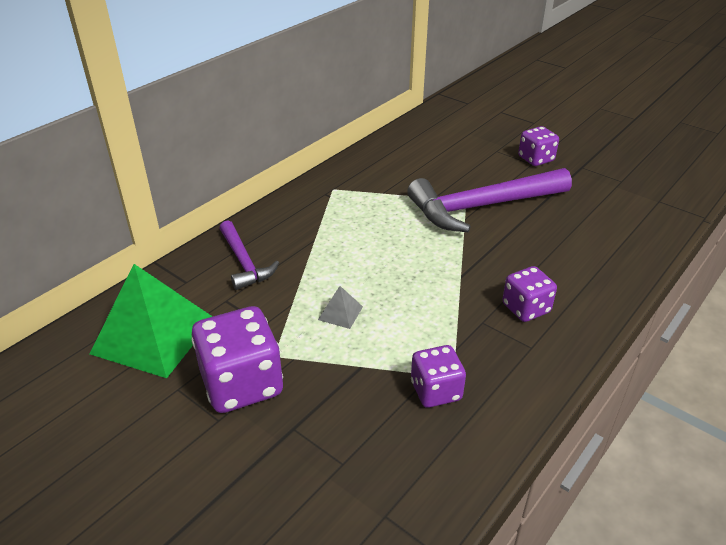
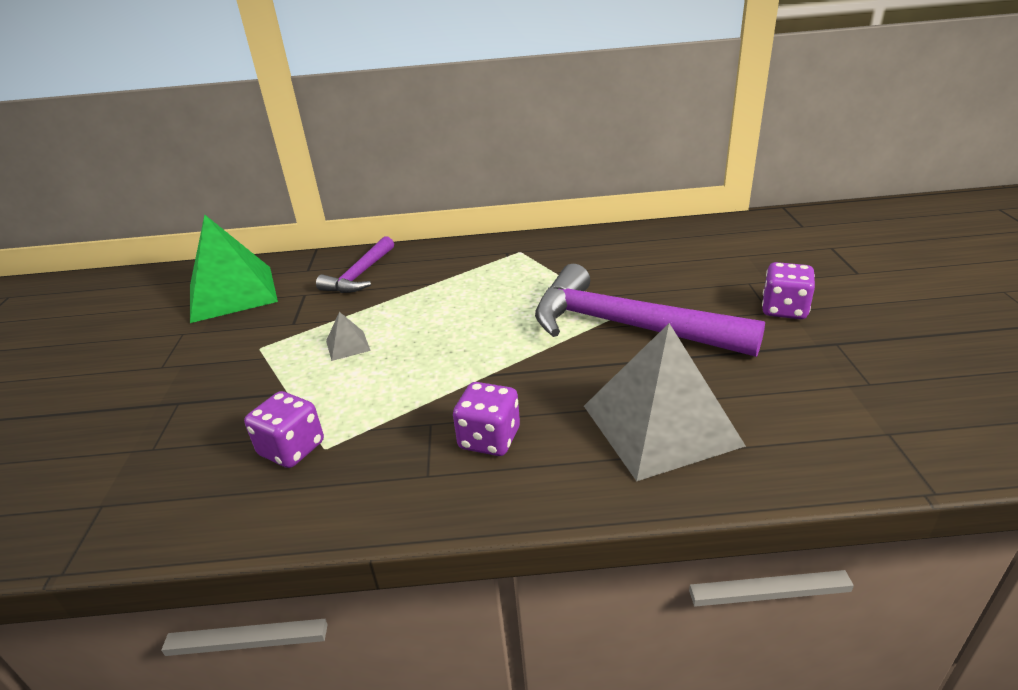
camera: 50 degrees right, 5 degrees down
(242, 384) = (210, 353): purple dice -> none
(582, 250) = (660, 425): none -> grey pyramid

